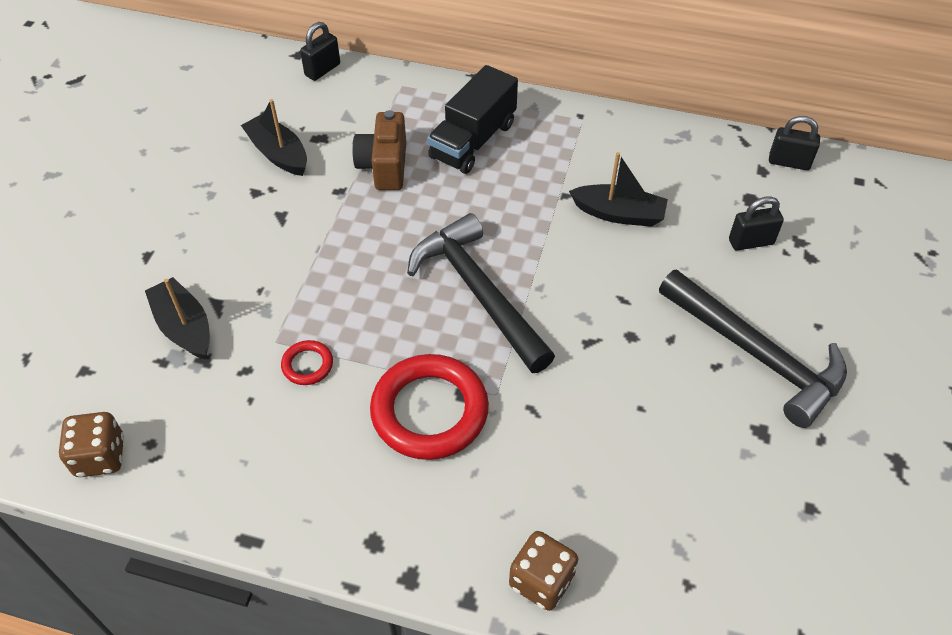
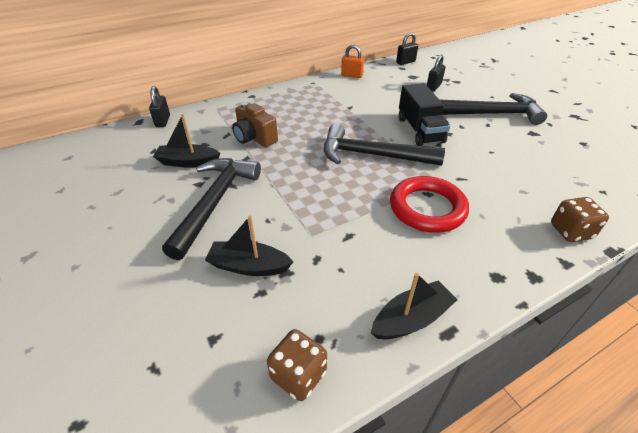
camera: 45 degrees left, 10 degrees down
(242, 228) = (215, 202): none -> black hammer
(307, 365) = (345, 232): red ring -> none
(473, 141) = (282, 110): black truck -> black truck (420, 130)
(619, 214) = (378, 102): black boat -> black boat (411, 319)
(656, 137) = (352, 75): none -> orange padlock

